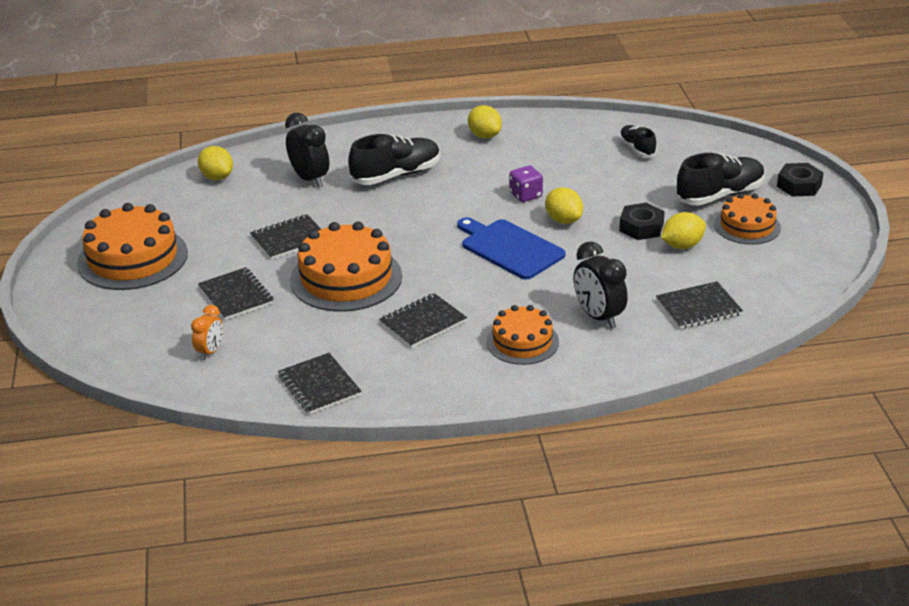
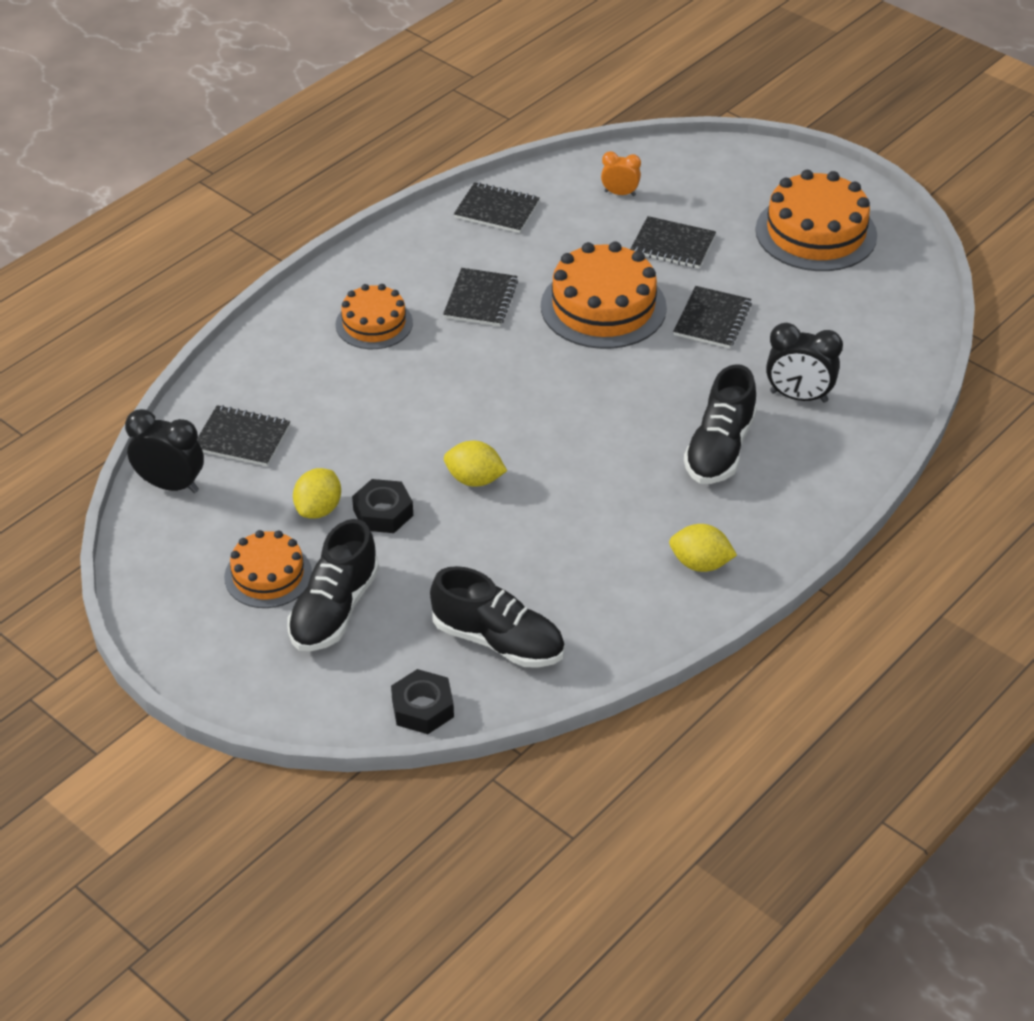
camera: 140 degrees right, 10 degrees up
(210, 351) = (620, 193): orange clock -> orange clock turned 120 degrees clockwise
(217, 177) = (891, 351): yellow lemon -> none
(510, 248) = (491, 416): blue cutting board -> none
(526, 195) = (550, 493): purple dice -> none
(598, 317) = (329, 381): black clock -> black clock (170, 485)
(637, 149) = (498, 641): black shoe -> black shoe, size x1.74
(698, 307) = (242, 438): black notebook -> black notebook turned 75 degrees clockwise
(799, 185) = (250, 679): black nut -> black nut (422, 708)

